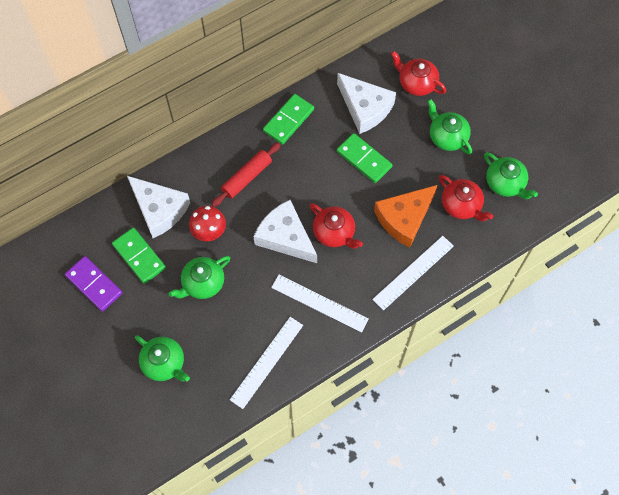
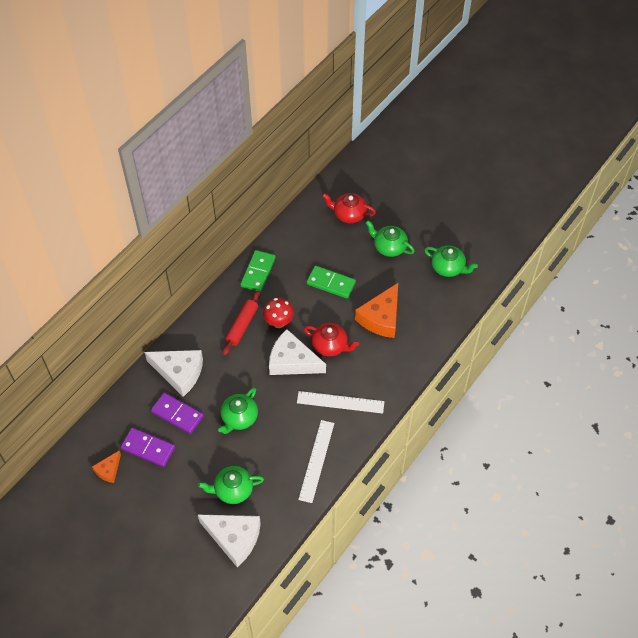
camera: 20 degrees left, 10 degrees down
(44, 295) = (108, 470): none -> orange cheese
(139, 256) = (177, 414): green domino -> purple domino
(164, 363) = (233, 490): green teapot -> green teapot turned 150 degrees clockwise
(209, 232) = (228, 377): red mushroom -> red mushroom (279, 322)
(365, 108) = (315, 244): white cheese -> white cheese (234, 538)
(413, 272) = (404, 355): white ruler -> none
(461, 205) = (421, 294): red teapot -> none

